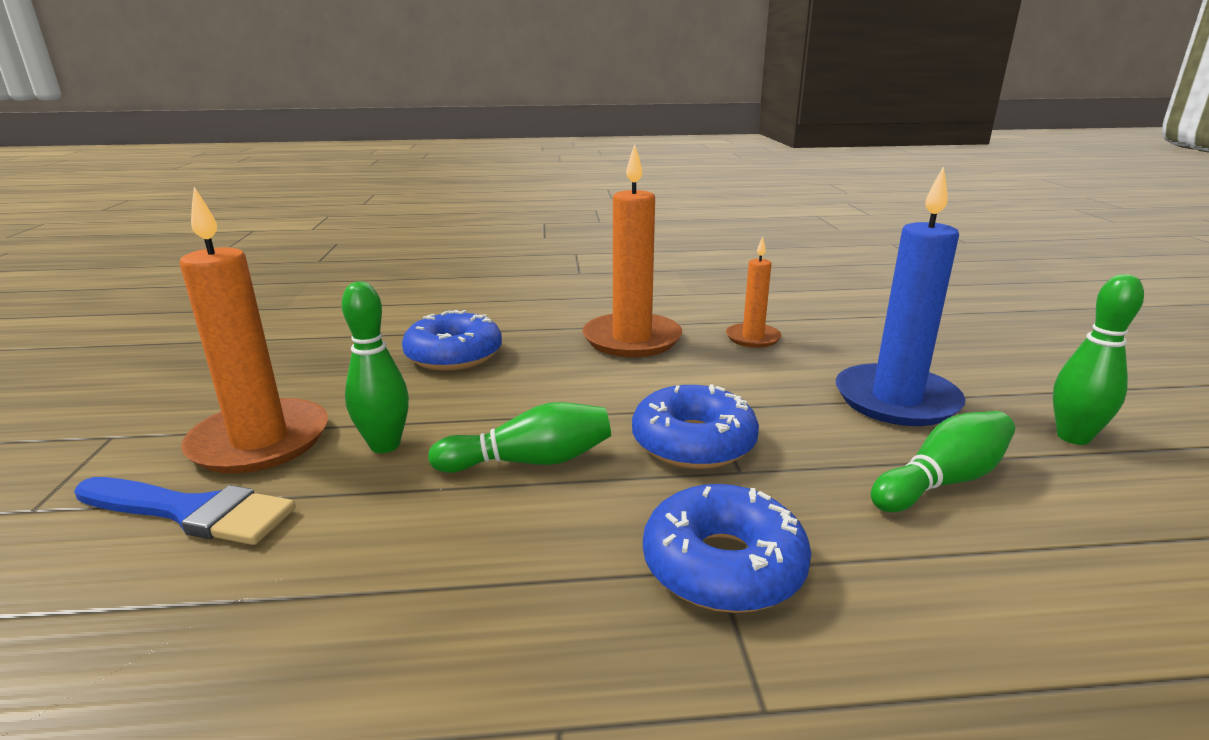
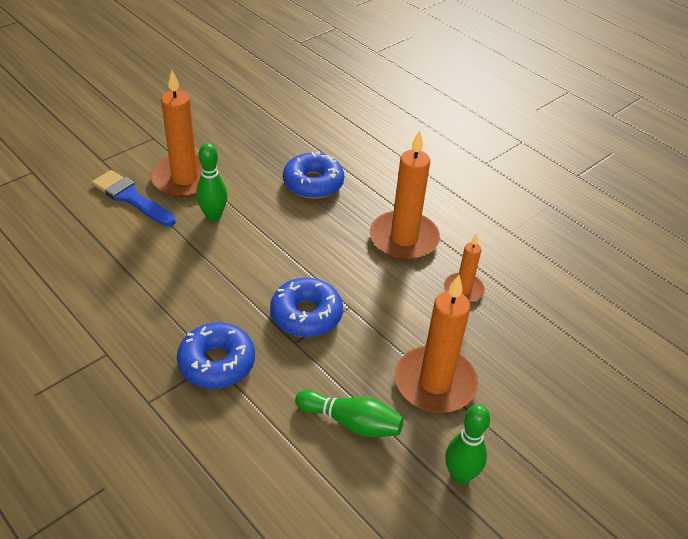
camera: 50 degrees right, 20 degrees up
(192, 512) = (131, 198): blue brush -> blue brush turned 150 degrees clockwise
(530, 461) = (240, 267): green bowling pin -> none
(896, 400) = (435, 383): blue candle -> orange candle

